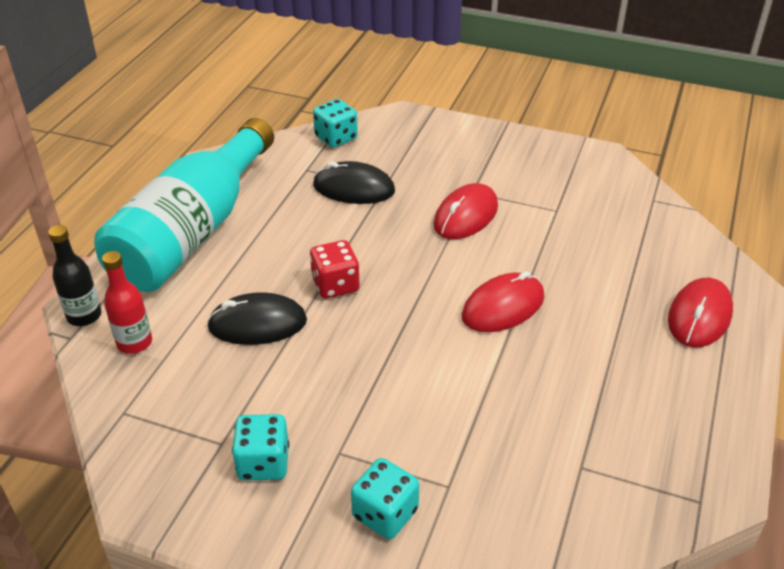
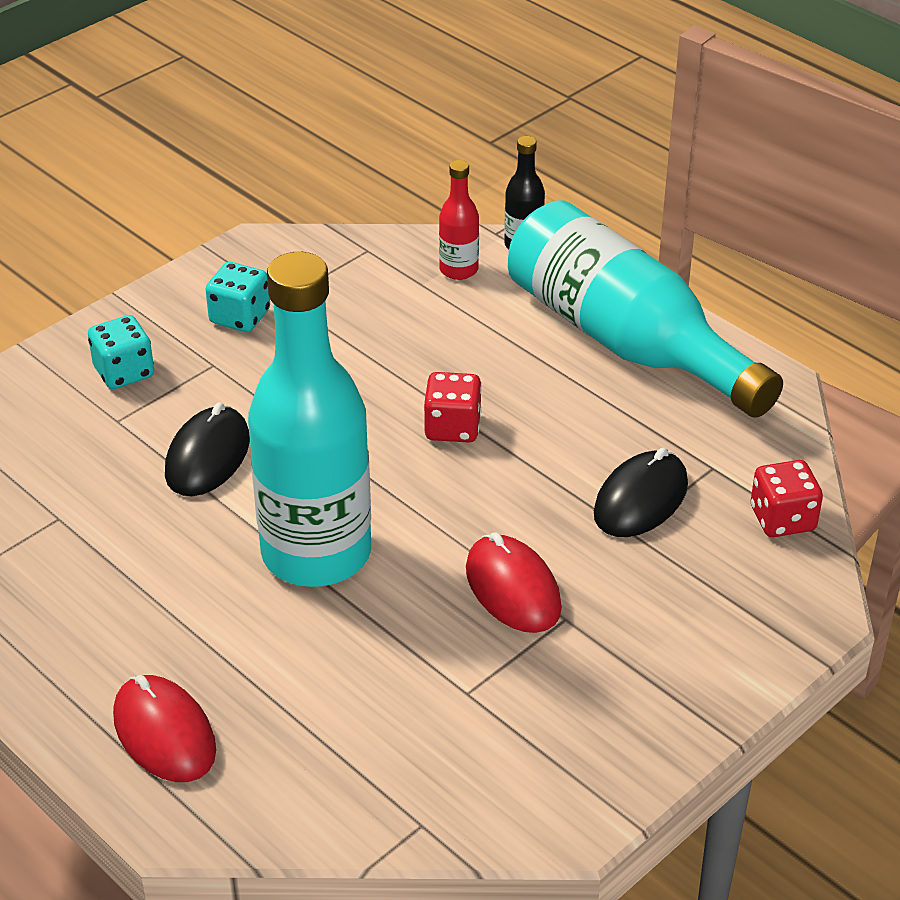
camera: 115 degrees right, 0 degrees up
(257, 324) = (428, 354): black mouse -> black mouse (208, 456)
(336, 138) = (782, 519): turquoise dice -> red dice
(503, 307) = (316, 553): red mouse -> turquoise bottle

